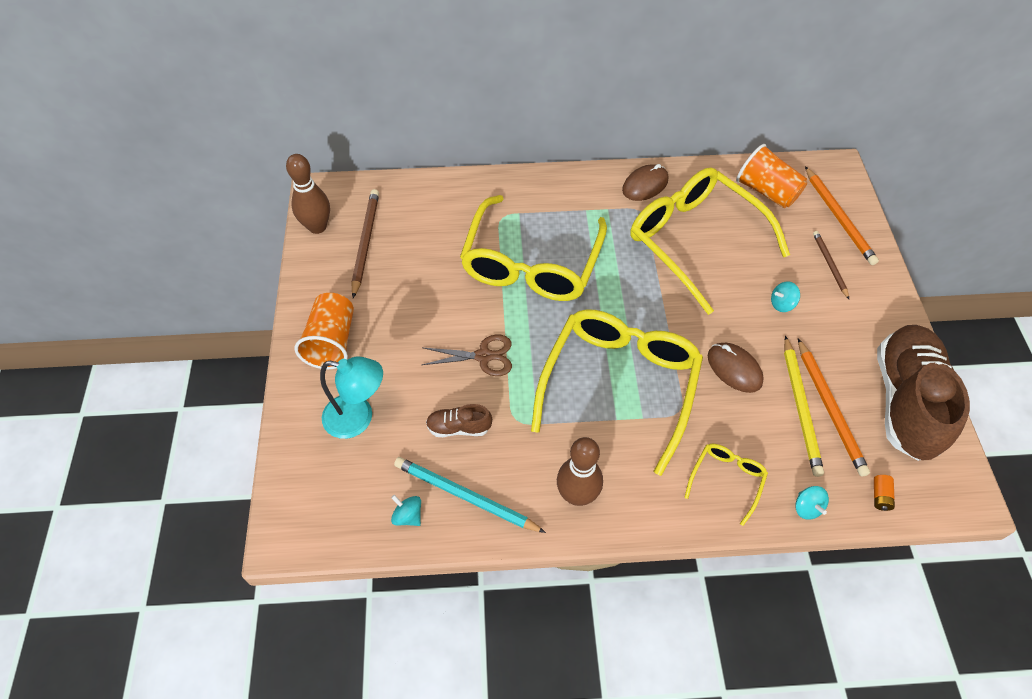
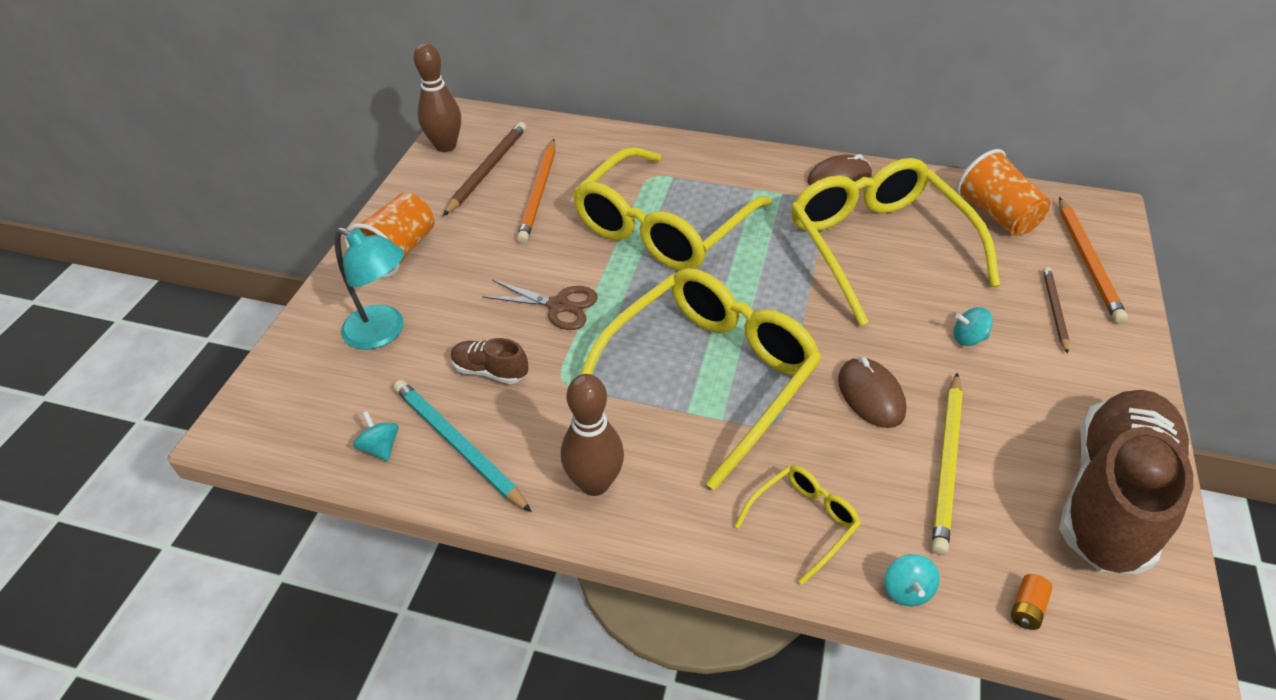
camera: 20 degrees right, 10 degrees down
(830, 408) = (990, 476): orange pencil -> orange pencil (539, 193)

